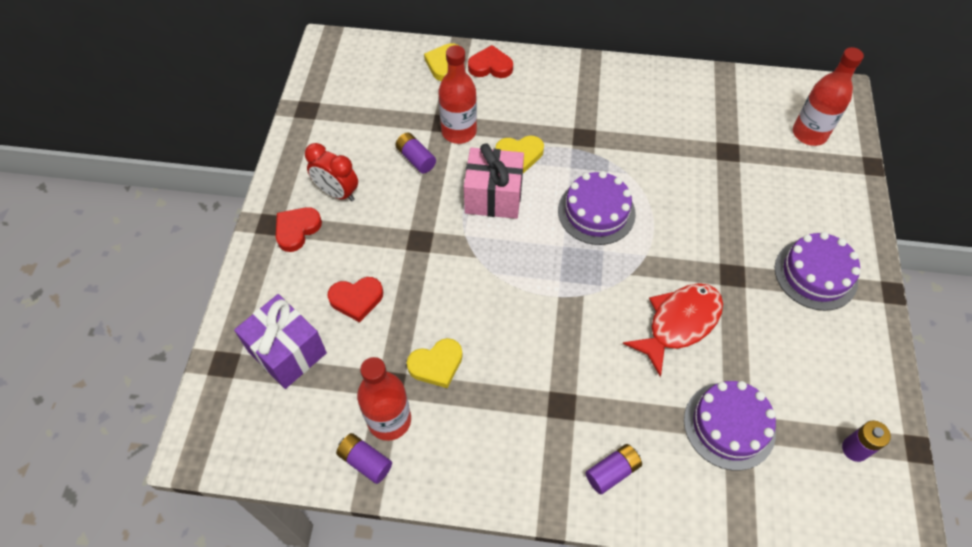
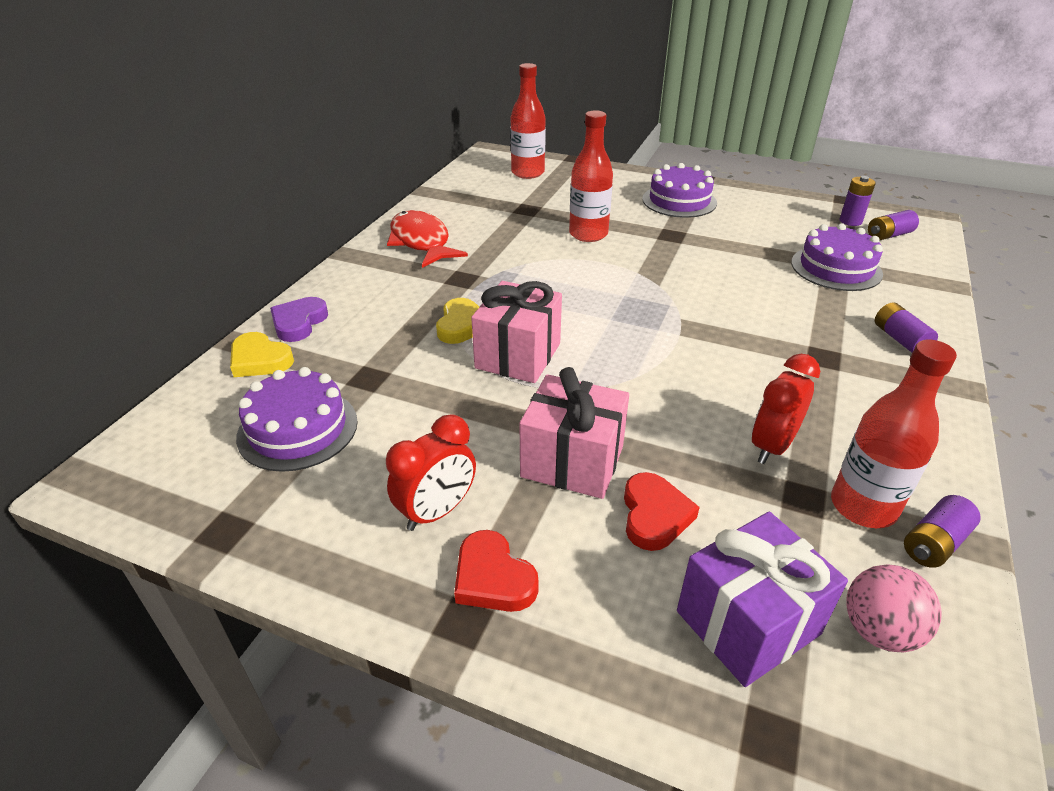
camera: 75 degrees left, 20 degrees down
(292, 419) = (878, 630): none -> pink ball
(392, 249) = (572, 462): none -> pink gift
(416, 159) = (417, 413): purple battery -> purple battery (889, 235)
(436, 364) = (772, 446): yellow heart -> red clock
(459, 132) = (393, 367): red bottle -> red bottle (588, 234)
(490, 66) = (299, 323): red heart -> purple heart
(596, 212) = (571, 290): purple cake -> purple cake (298, 429)
(679, 323) = (724, 270): red fish -> red fish (421, 242)

